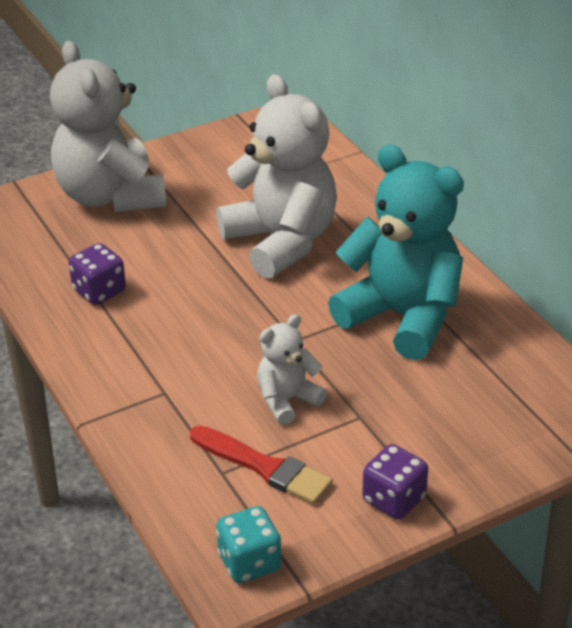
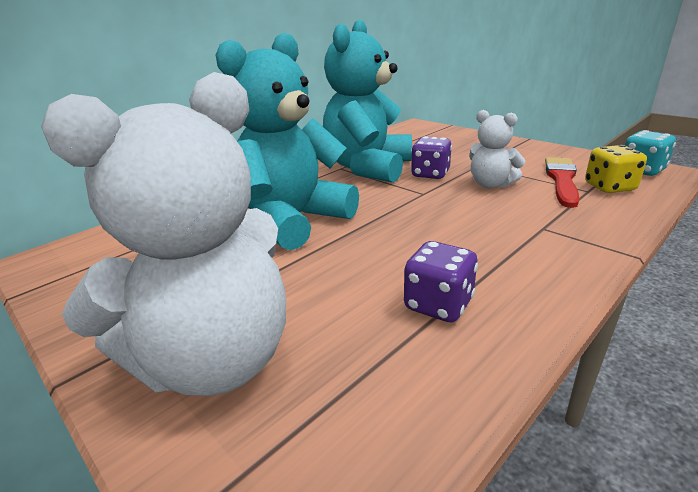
camera: 105 degrees left, 10 degrees down
(219, 495) = (609, 187): none -> yellow dice
(281, 241) = (293, 220): white teddy bear -> turquoise teddy bear
(393, 499) = (532, 149): purple dice -> purple dice (430, 174)

